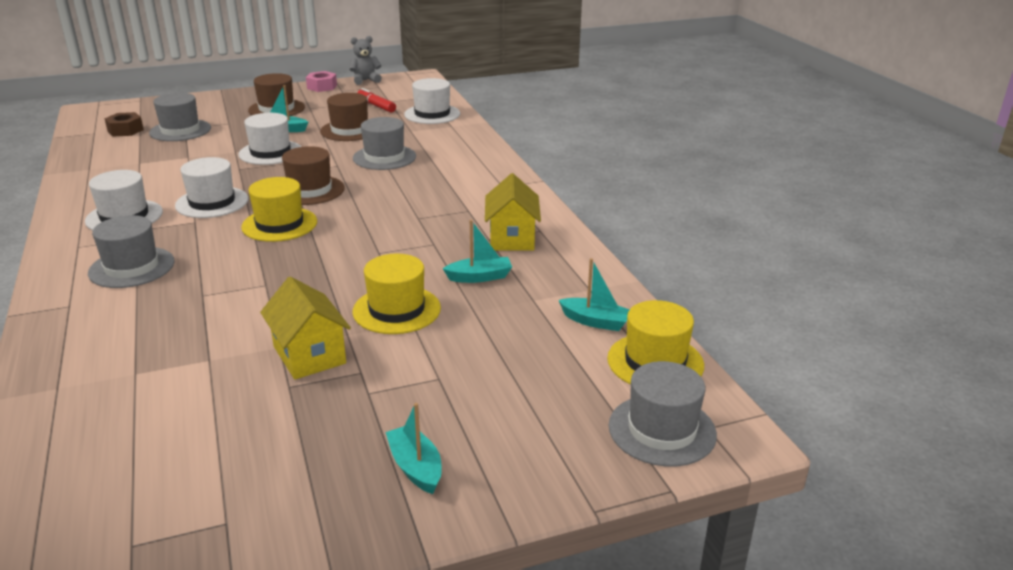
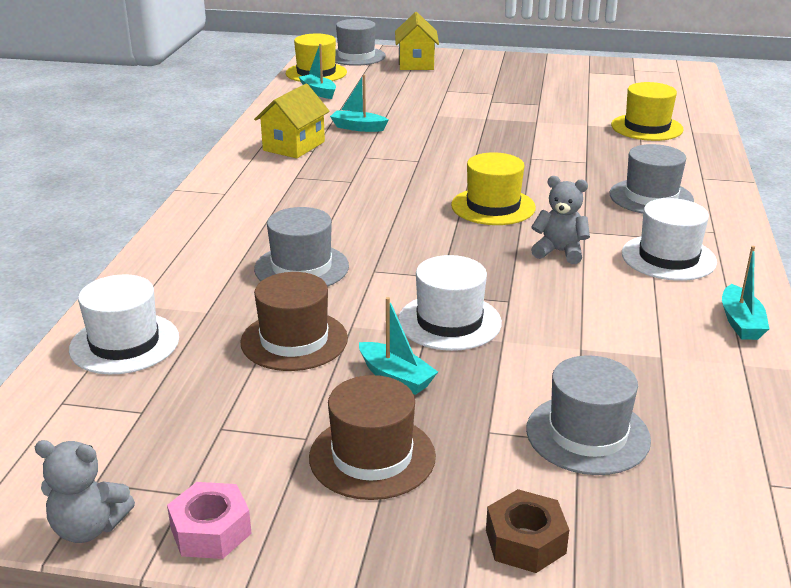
camera: 150 degrees left, 0 degrees up
(125, 130) = (702, 471): brown nut -> brown nut (525, 541)
(212, 202) = (559, 252): white hat -> grey teddy bear
(309, 355) = (518, 114): yellow house -> yellow house (416, 63)
(310, 190) = (435, 240): brown hat -> none
(376, 106) = (182, 401): red marker -> none
(396, 310) = (440, 123): yellow hat -> yellow hat (646, 127)
(415, 467) = (489, 69): turquoise boat -> turquoise boat (740, 322)

